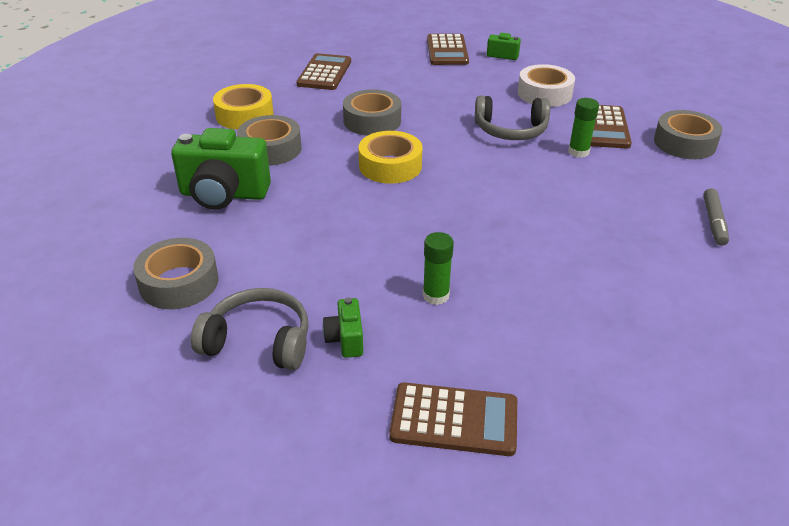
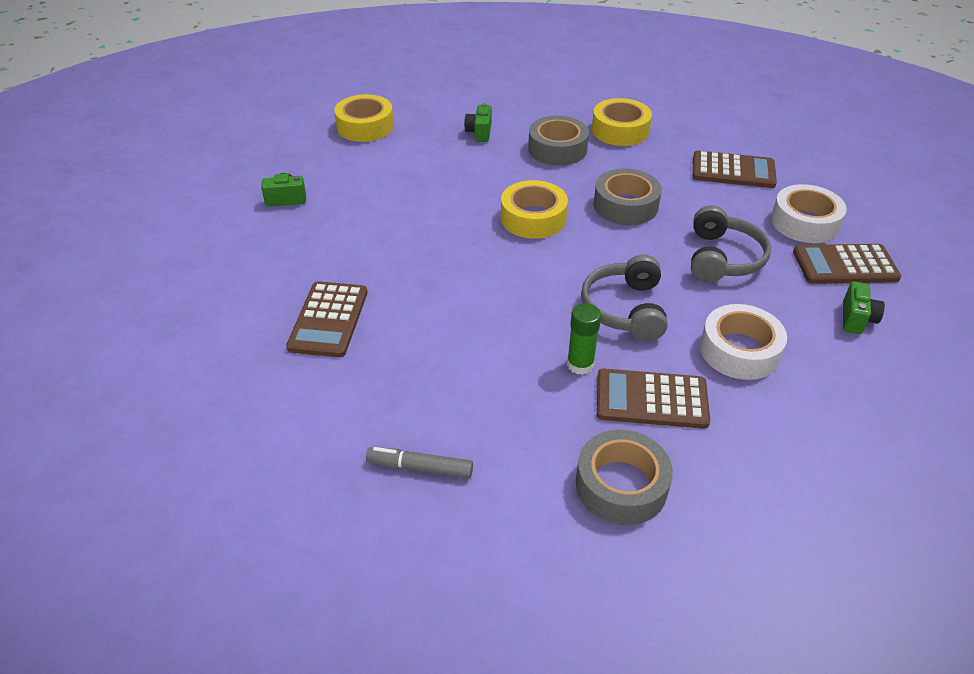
camera: 90 degrees right, 5 degrees up
(179, 283) = (365, 126): grey tape -> yellow tape
(224, 194) = (479, 133): green camera -> green camera, size x0.48
(258, 341) = (295, 163): grey headphones -> grey headphones (723, 258)
(397, 56) = (804, 222): none -> white tape
(436, 295) = (326, 243): green glue stick -> none
(454, 420) = (190, 248): brown calculator -> brown calculator (329, 320)

